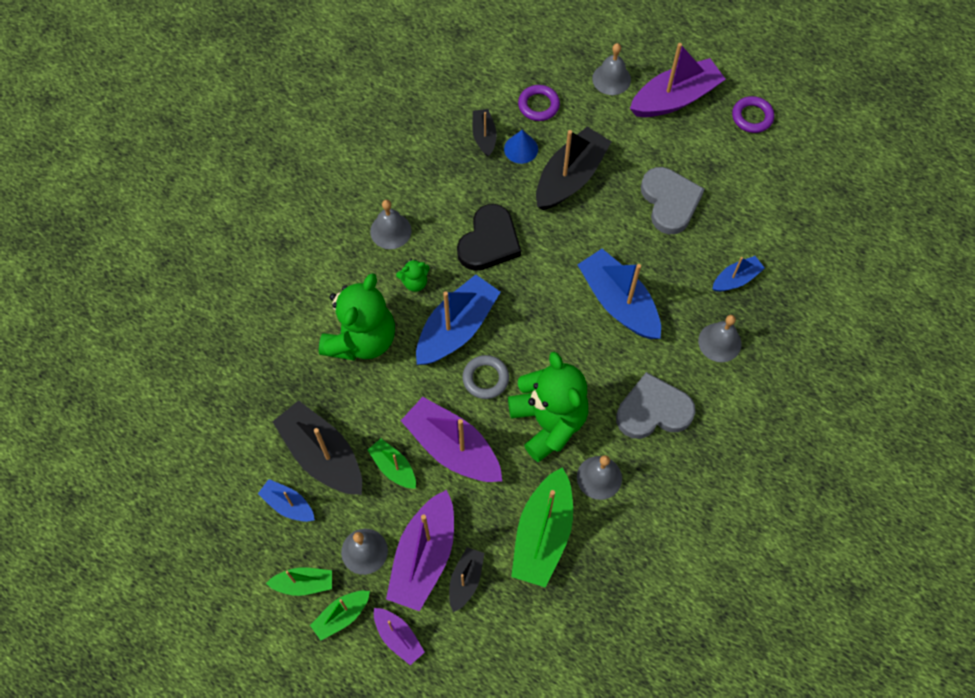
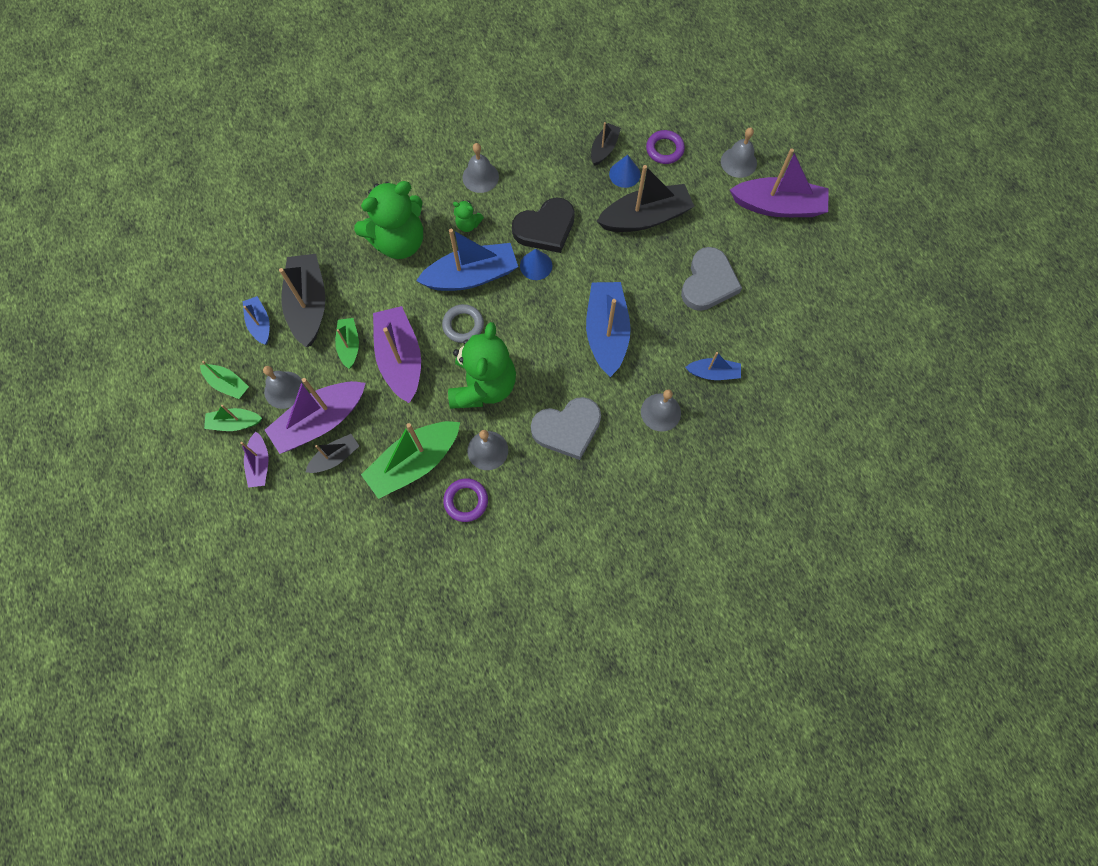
camera: 35 degrees right, 5 degrees up
(508, 281) = (536, 265): none -> blue cone
(653, 410) = (567, 429): grey heart -> grey heart turned 135 degrees clockwise
(752, 117) = (830, 257): purple ring -> purple ring (466, 501)

